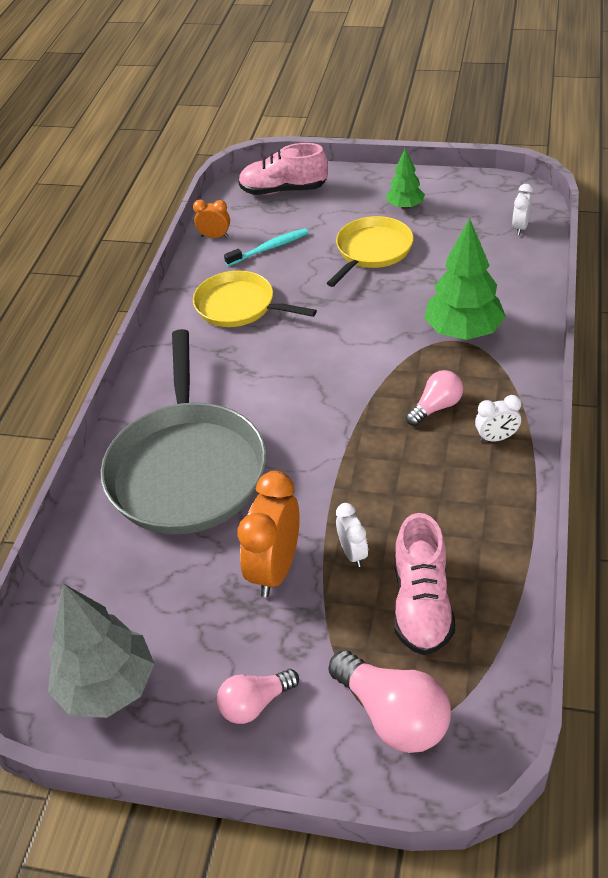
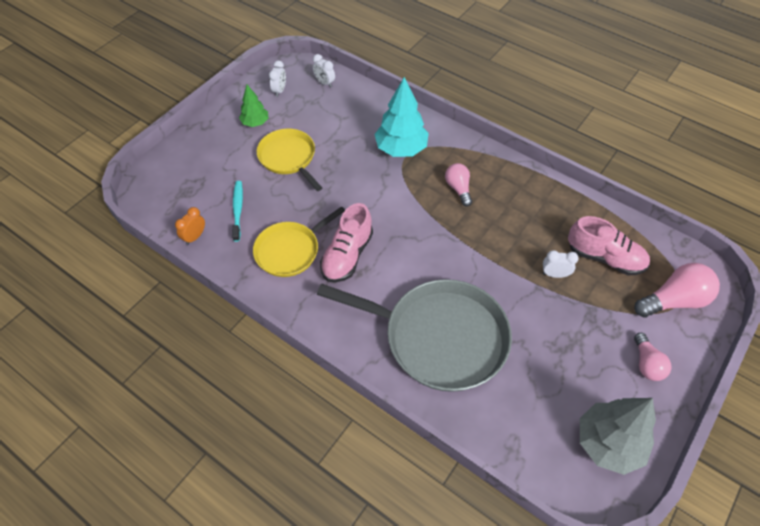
camera: 70 degrees left, 10 degrees up
(275, 569) = (550, 318): orange clock -> none
(283, 190) = (174, 177): pink shoe -> pink shoe (347, 255)
(463, 331) = (401, 149): green tree -> turquoise tree
(496, 438) = (498, 174): white clock -> white clock (279, 91)

